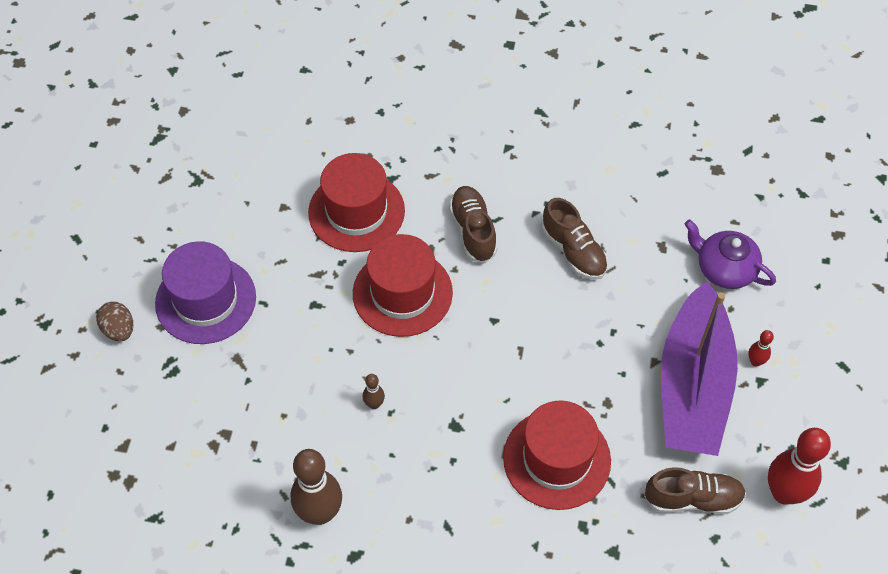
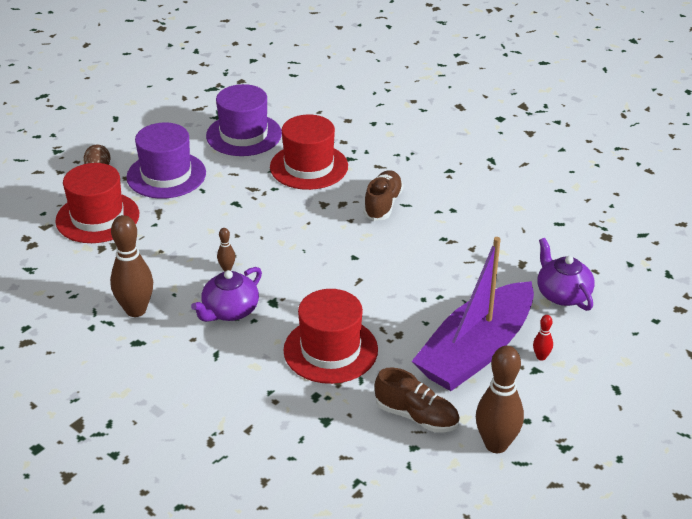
camera: 30 degrees right, 20 degrees down
(249, 196) = (244, 135): none -> purple hat
(402, 293) = (301, 219): red hat -> red hat (97, 217)
(419, 461) = (230, 311): none -> purple teapot
(573, 251) = (449, 241): brown shoe -> none
(784, 493) = (496, 444): red bowling pin -> brown bowling pin

